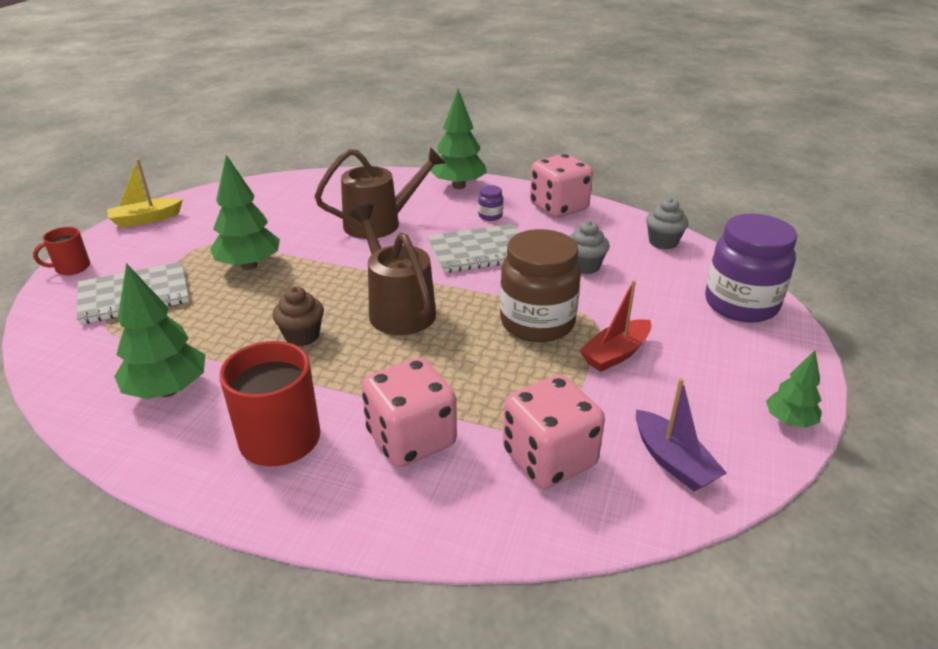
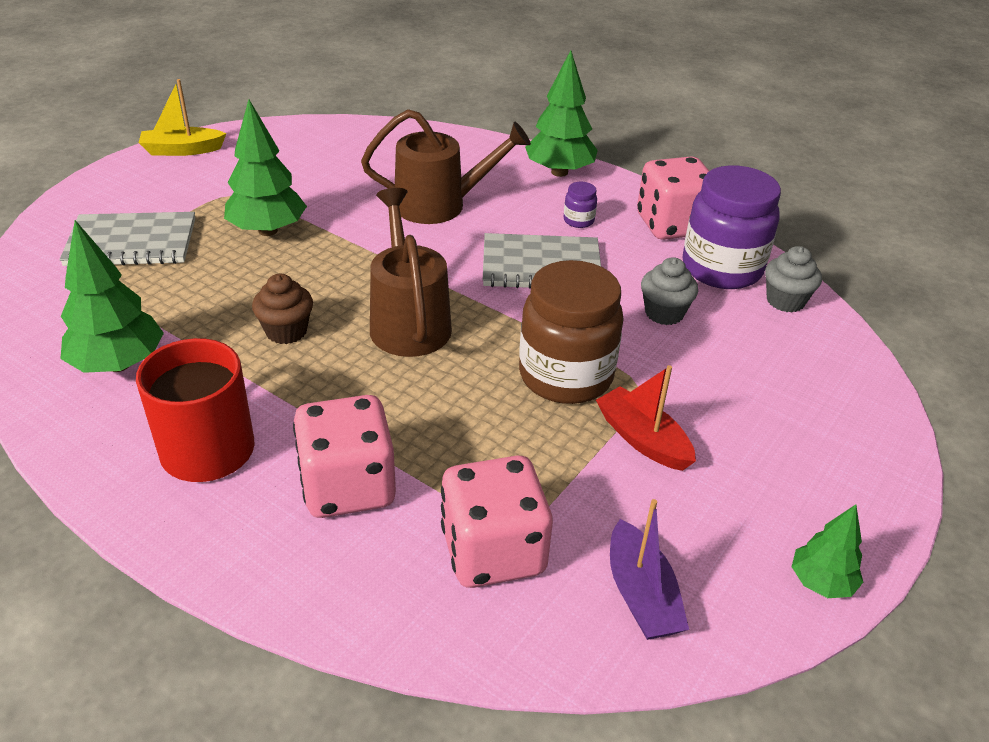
camera: 15 degrees right, 5 degrees up
(71, 268) = (82, 195): red mug -> none
(615, 354) = (642, 439): red boat -> red boat turned 75 degrees clockwise
(741, 304) = (844, 410): purple jar -> purple jar (721, 269)

